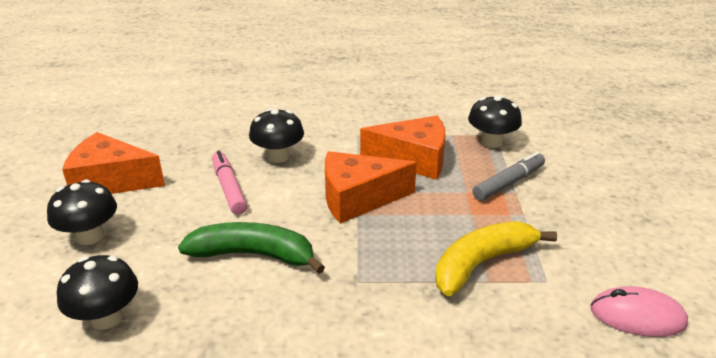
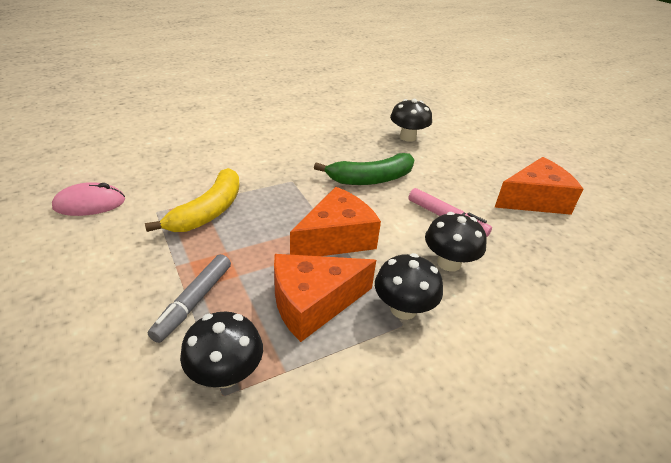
camera: 150 degrees right, 5 degrees up
(90, 236) = (480, 165): black mushroom -> black mushroom (403, 309)

